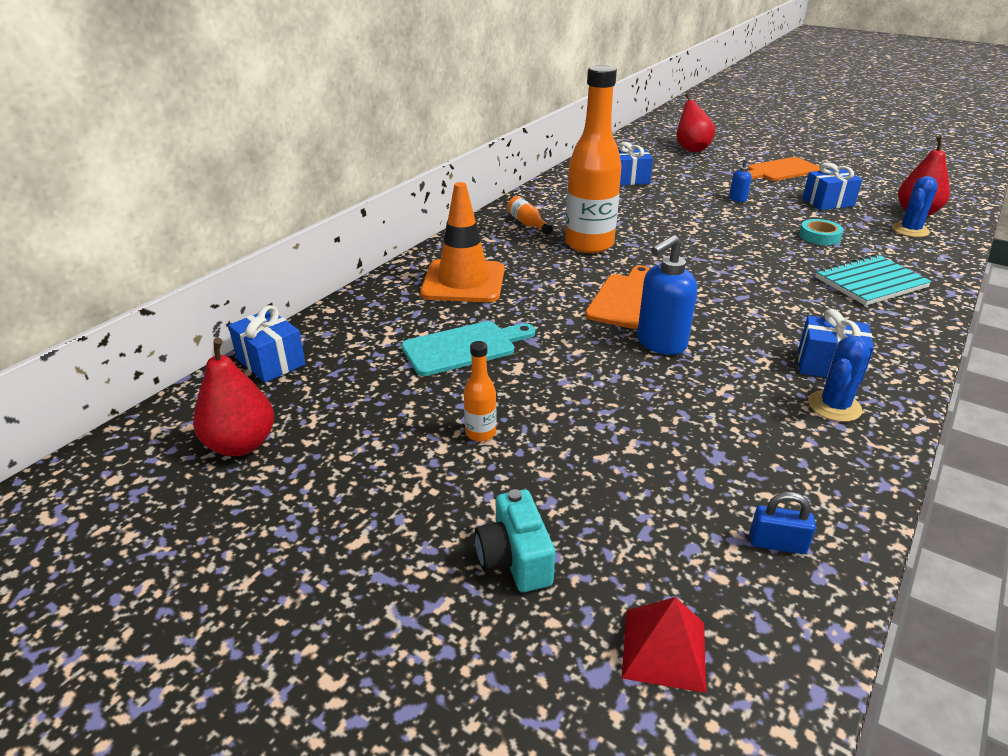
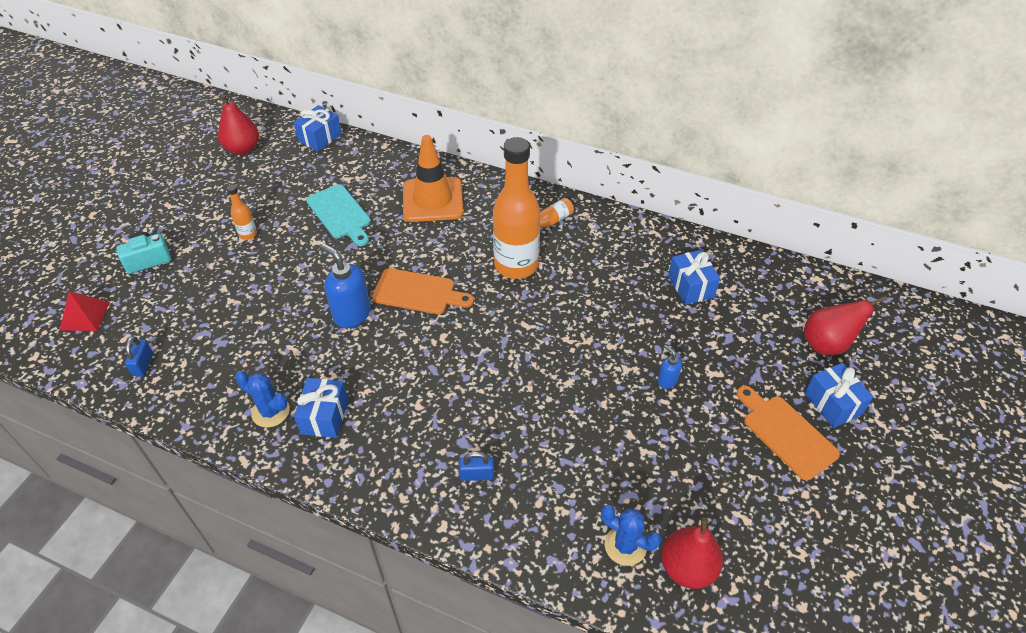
camera: 80 degrees right, 15 degrees up
(819, 236) = (581, 447): turquoise tape -> none
(828, 202) = (689, 471): blue gift -> blue gift (832, 404)
(870, 282) = (477, 475): turquoise notebook -> blue padlock

